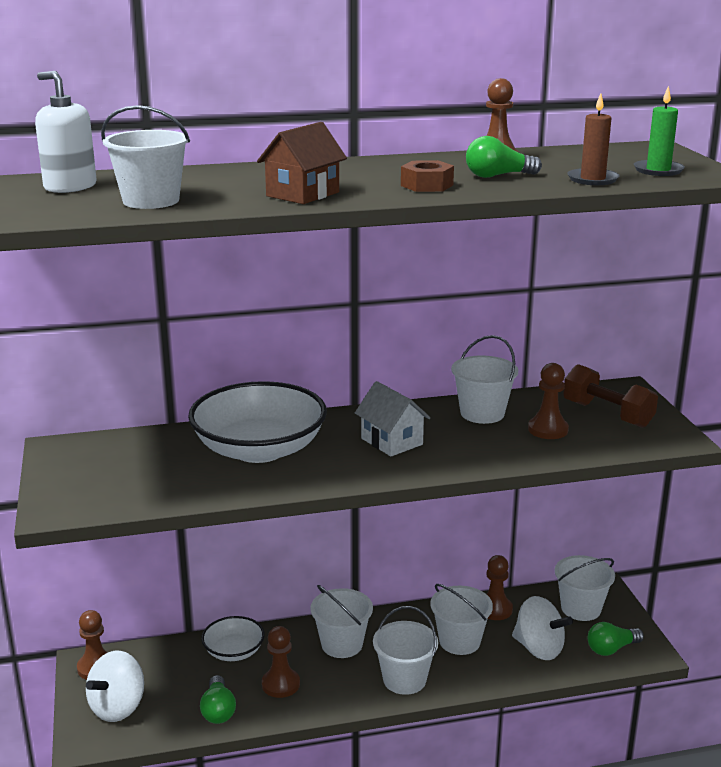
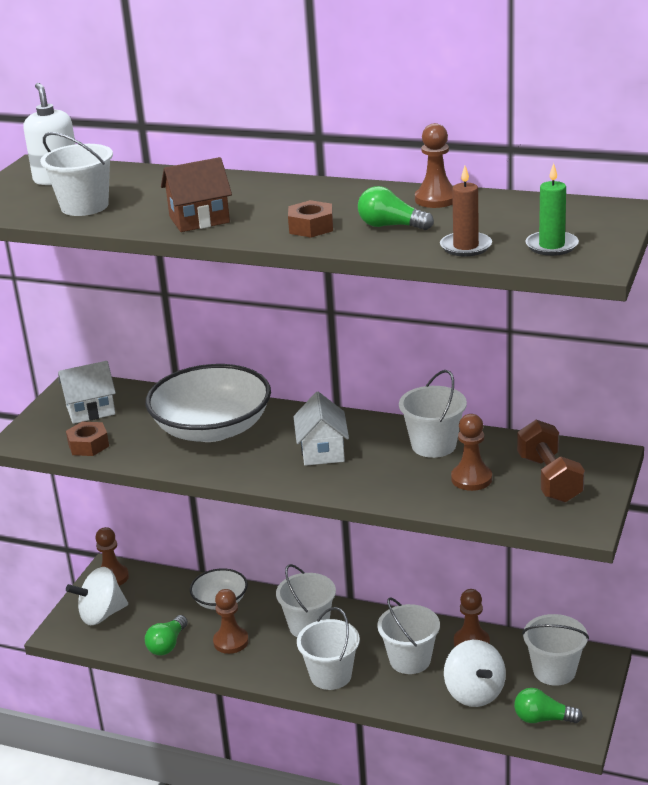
camera: 35 degrees right, 5 degrees up
(104, 465) = (90, 410): none -> white house
(142, 495) = (88, 445): none -> brown nut

